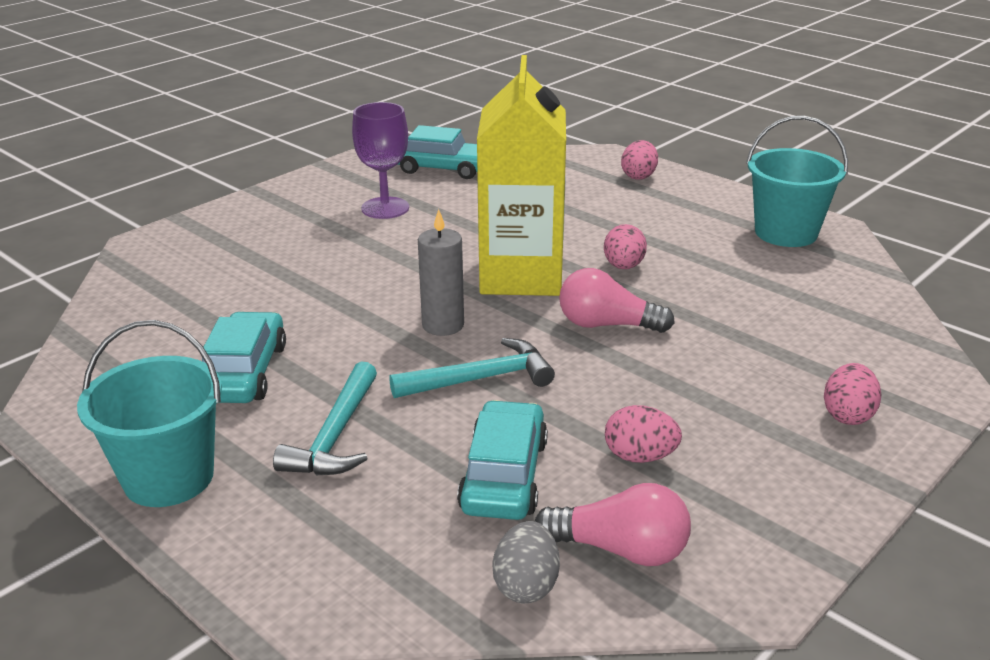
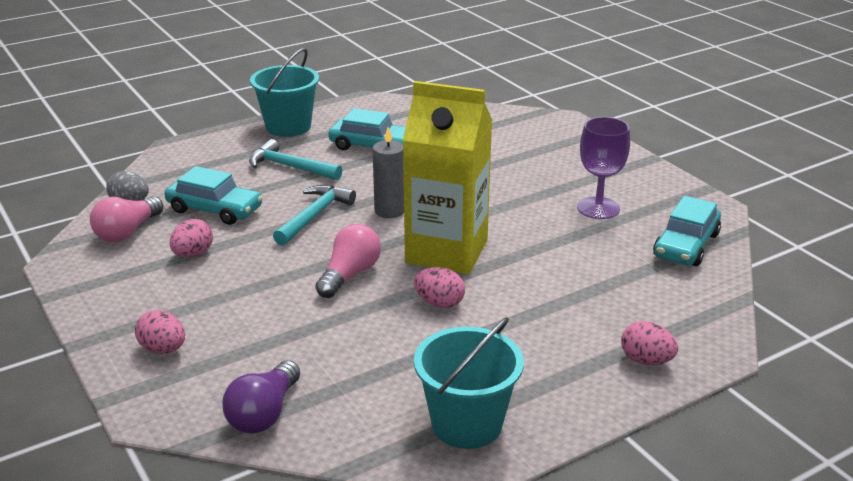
camera: 105 degrees right, 0 degrees up
(481, 379) = (314, 215): turquoise hammer -> turquoise hammer turned 150 degrees counterclockwise
(874, 324) = (264, 413): none -> purple light bulb

